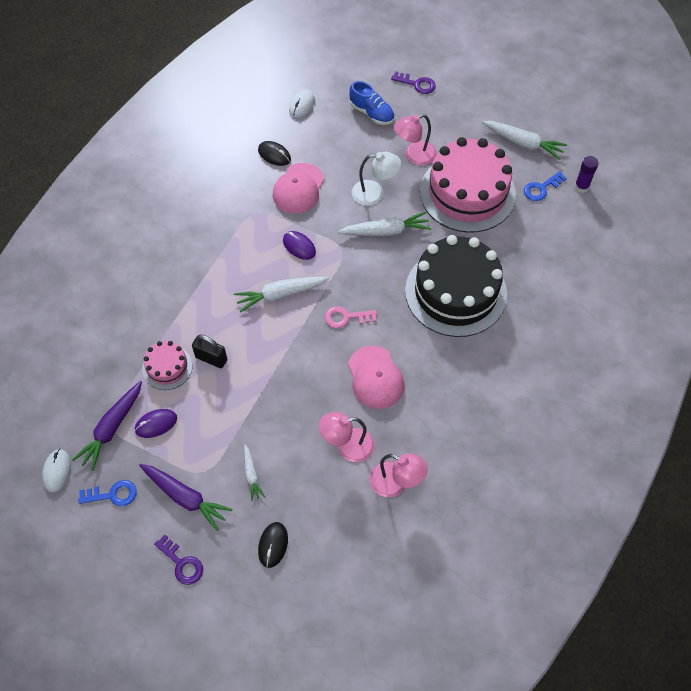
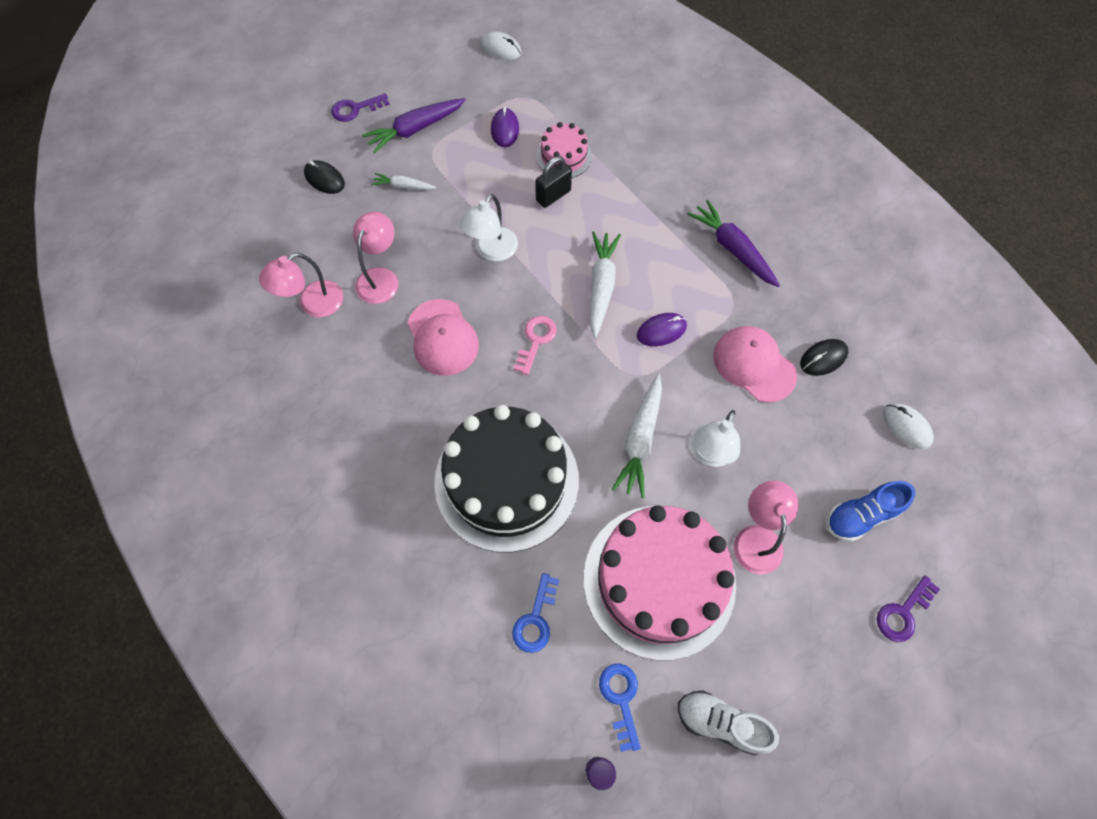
camera: 115 degrees right, 5 degrees up
(112, 428) = (520, 96): purple carrot -> purple carrot (732, 249)
(113, 494) = (452, 80): blue key -> blue key (535, 619)
(284, 379) = (492, 251): none -> white lamp
(375, 377) = (442, 337): pink cap -> pink cap turned 120 degrees counterclockwise
(523, 143) = (721, 722): white carrot -> white shoe

